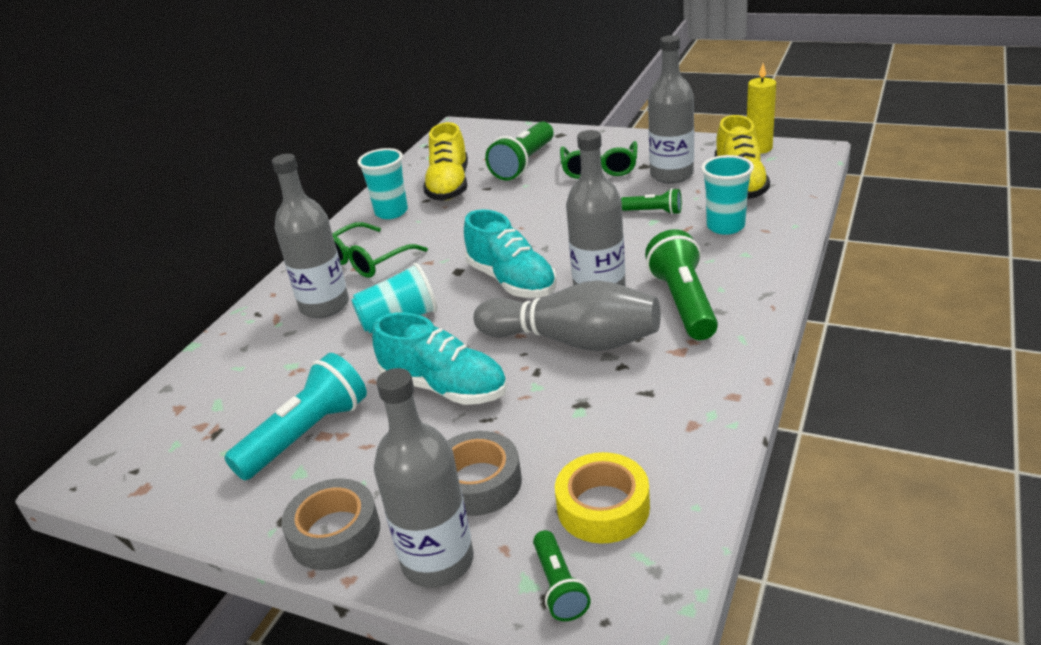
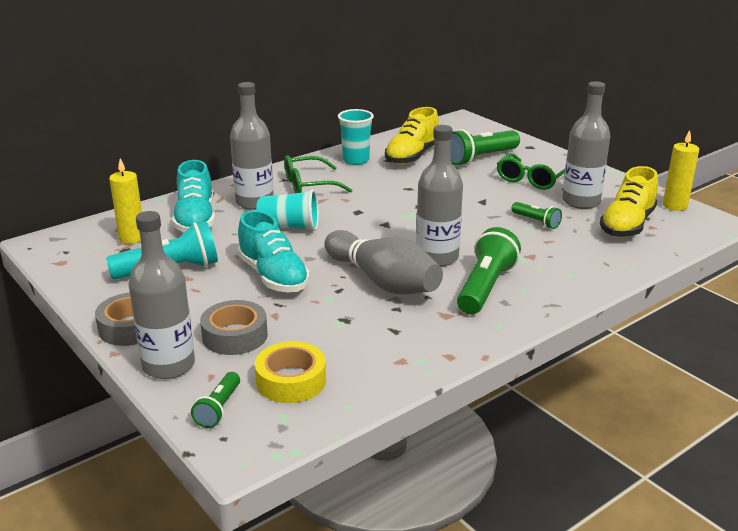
camera: 25 degrees right, 5 degrees down
(211, 413) = (132, 238): none -> yellow candle
(512, 281) = (385, 231): turquoise shoe -> turquoise shoe (195, 219)
(725, 226) = (578, 250): turquoise cup -> none

